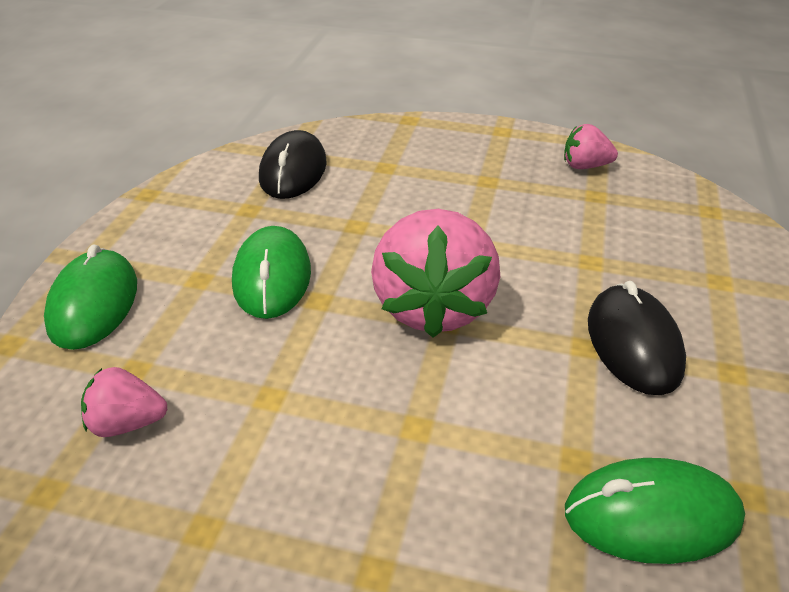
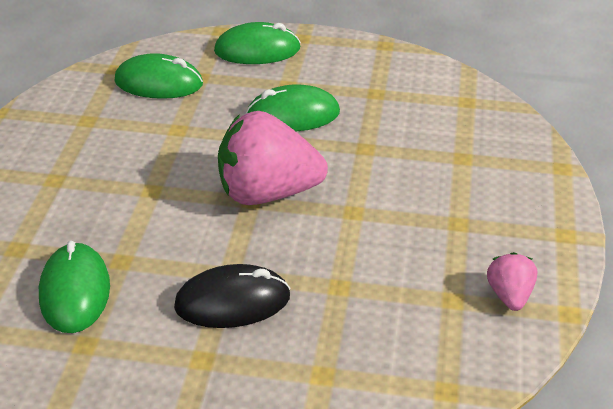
camera: 85 degrees right, 0 degrees up
(127, 423) = (159, 83): pink strawberry -> green mouse
(293, 171) = (438, 107): black mouse -> none

